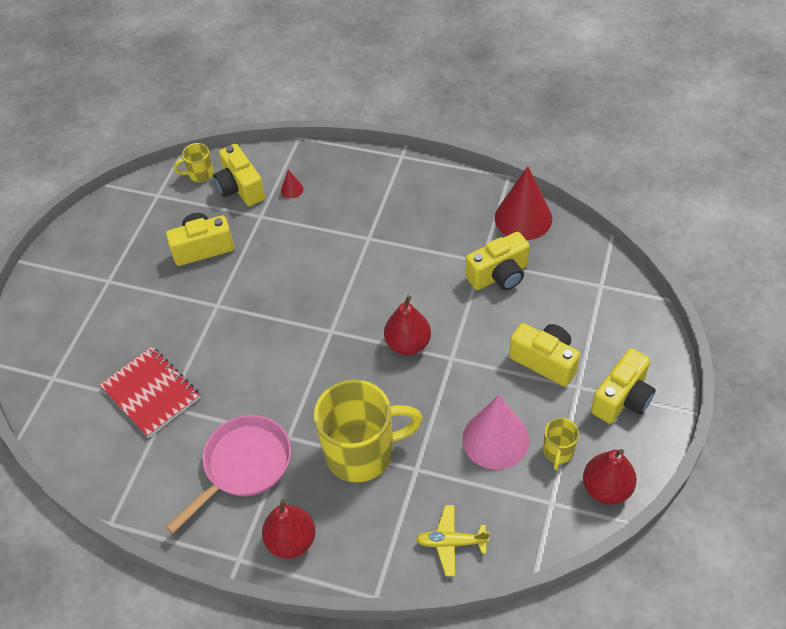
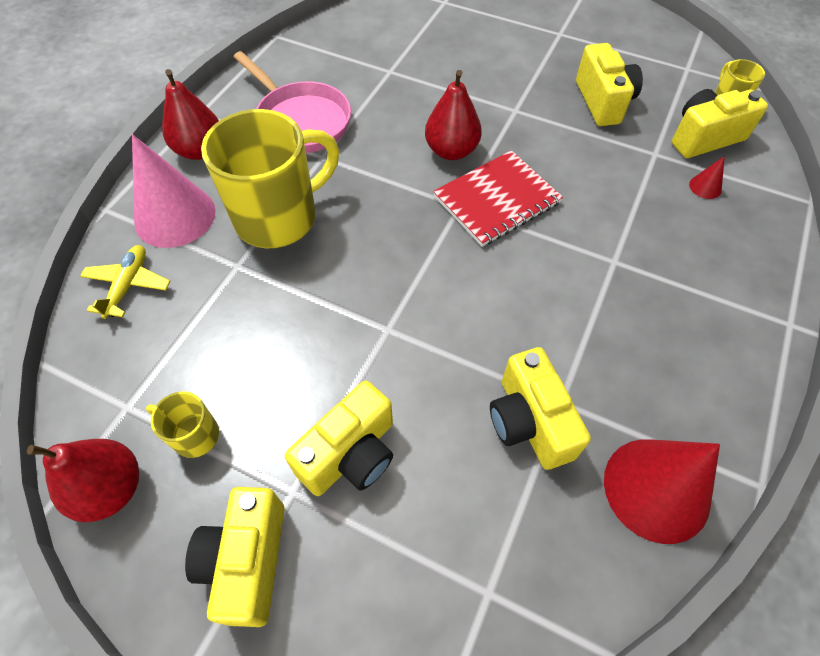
camera: 95 degrees right, 5 degrees up
(151, 393) = (409, 60): red notebook -> red notebook (496, 200)
(362, 452) = (279, 217): yellow mug -> yellow mug turned 120 degrees counterclockwise
(408, 344) = (422, 282): red pear -> red pear (451, 151)
(495, 439) = (244, 359): pink cone -> pink cone (175, 216)
(622, 398) = (247, 561): yellow camera -> yellow camera turned 45 degrees clockwise

